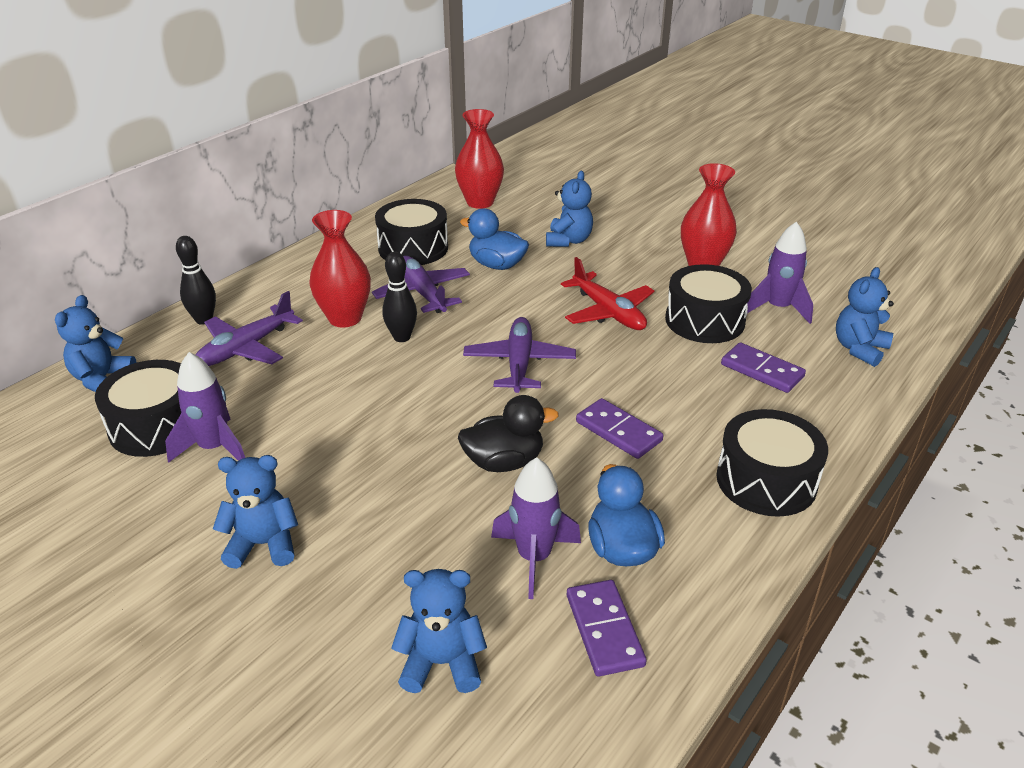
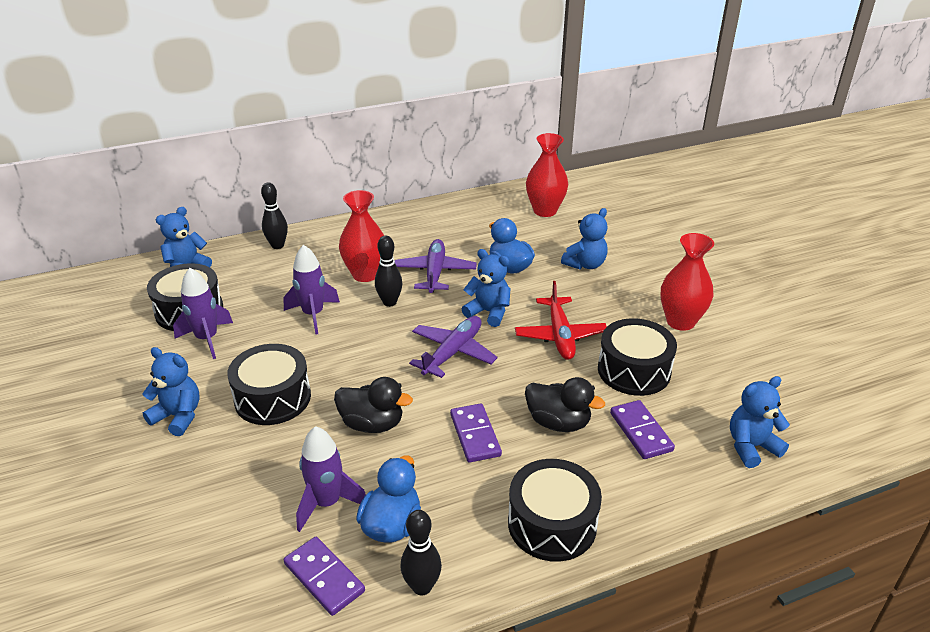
camera: 30 degrees right, 0 degrees up
(246, 348) = (285, 275): purple plane -> none
(413, 248) = (460, 234): black drum -> black drum (273, 398)
(442, 663) = (206, 546): blue teddy bear -> blue teddy bear (488, 312)
(604, 630) = (324, 577): purple domino -> purple domino turned 60 degrees counterclockwise
(684, 390) = (558, 422): none -> black duck
(708, 591) = (422, 587): none -> black bowling pin
(777, 308) = (710, 383): purple rocket -> purple rocket (313, 315)

